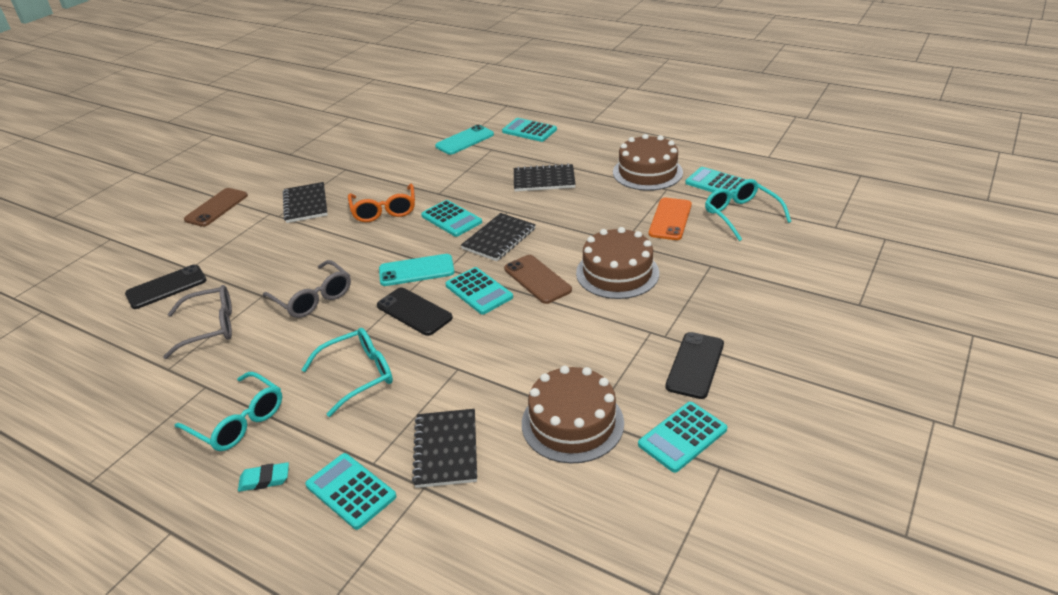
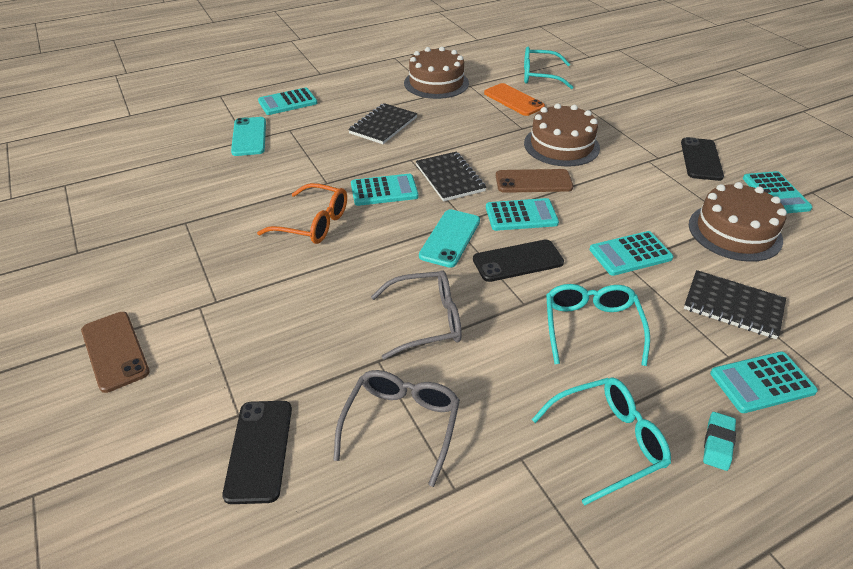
camera: 60 degrees left, 5 degrees up
(305, 204) = (221, 272): black notebook -> none
(695, 365) = (701, 159): black phone -> black phone turned 45 degrees clockwise
(717, 183) = (488, 67): turquoise calculator -> turquoise calculator (630, 254)

